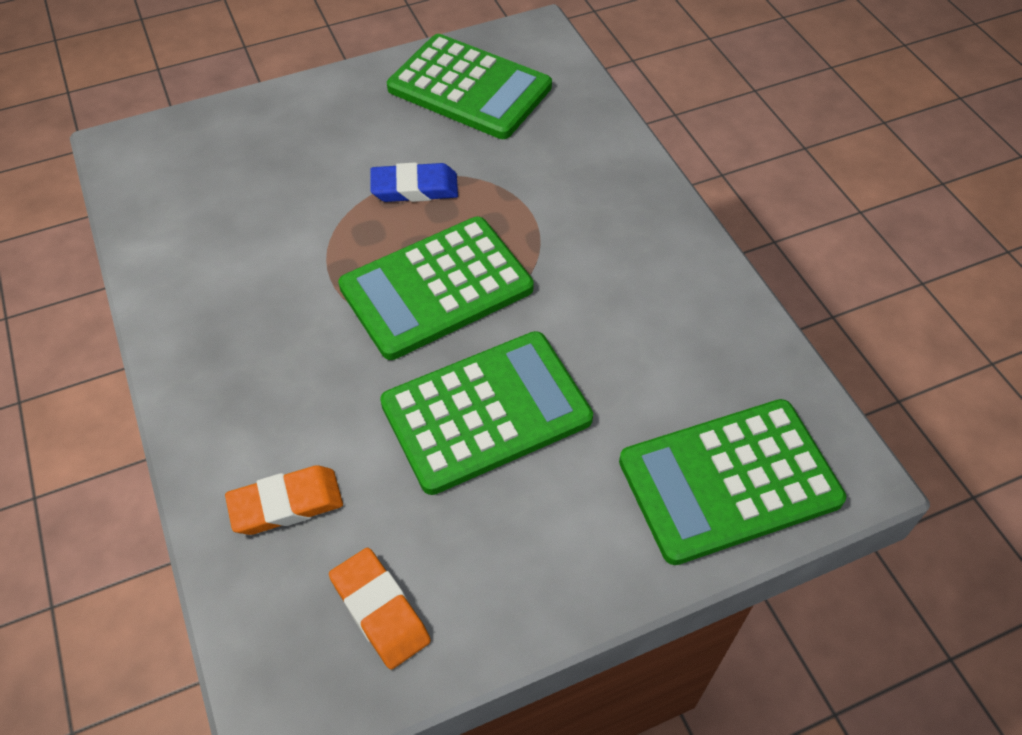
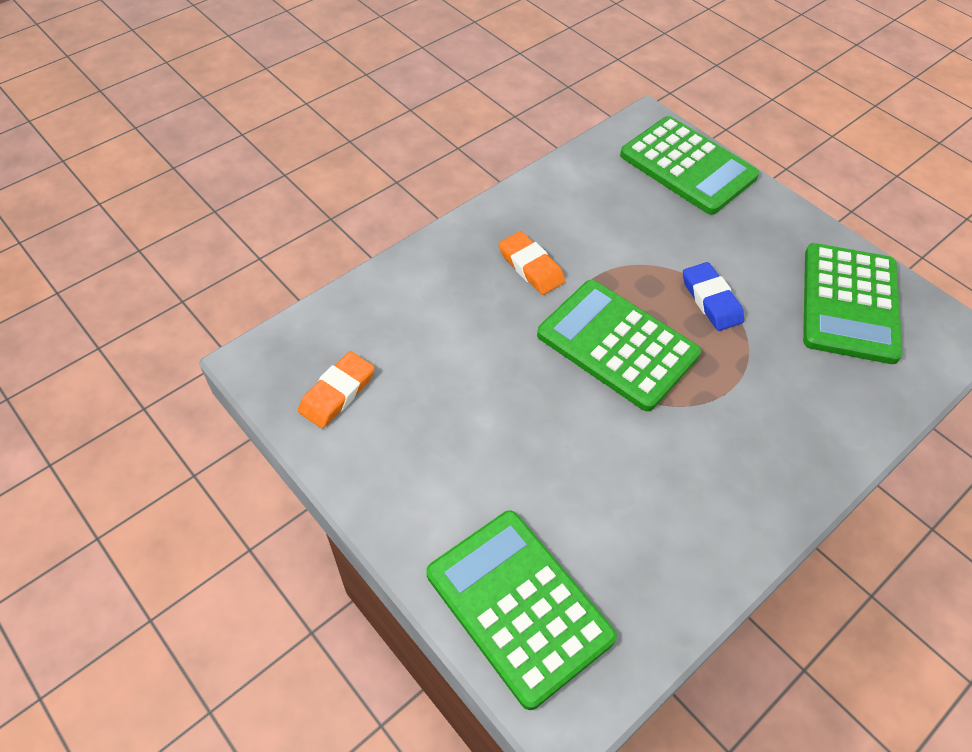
camera: 70 degrees right, 0 degrees up
(286, 504) = (398, 316): orange eraser -> orange eraser (531, 267)
(486, 412) = (516, 410): green calculator -> green calculator (688, 166)

